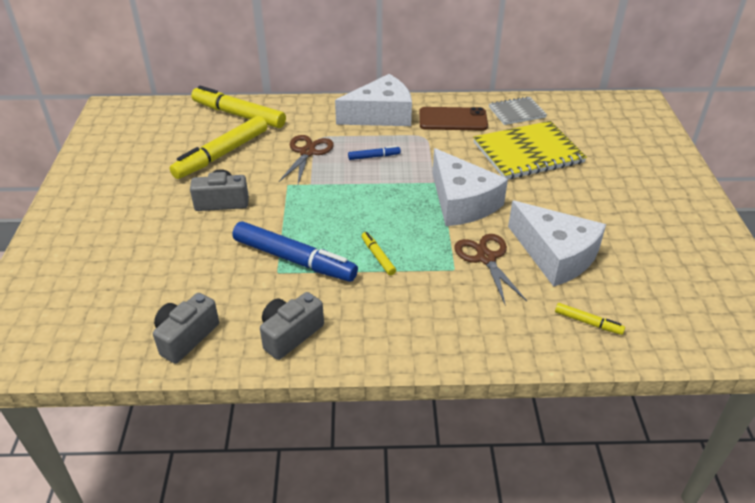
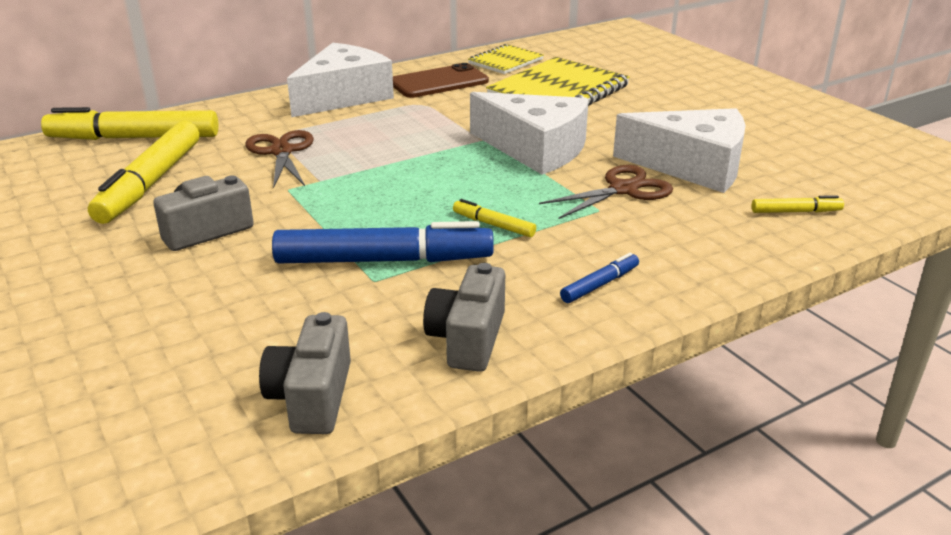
camera: 30 degrees left, 10 degrees down
(374, 156) = (378, 135): blue marker -> blue marker (599, 285)
(486, 258) = (623, 190): brown scissors -> brown scissors turned 105 degrees clockwise
(517, 112) = (505, 61): grey notebook -> yellow notebook

